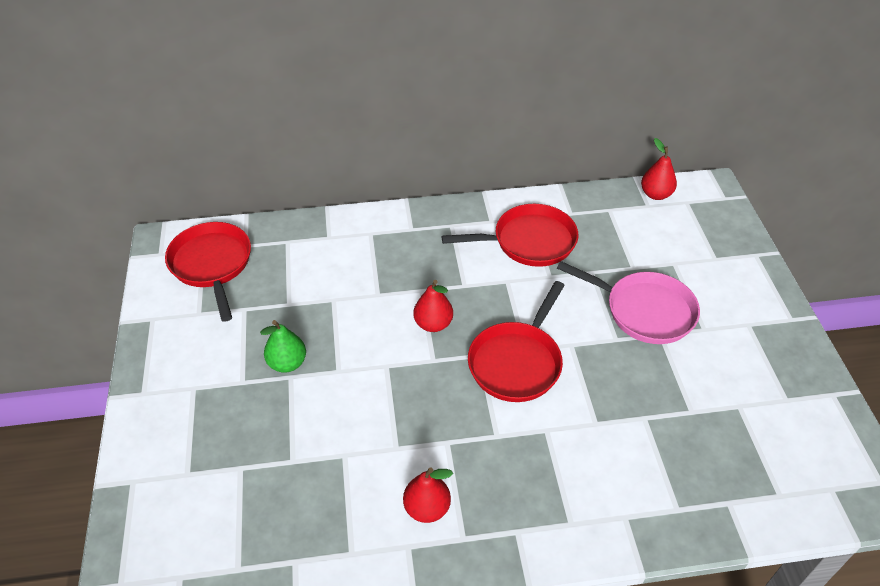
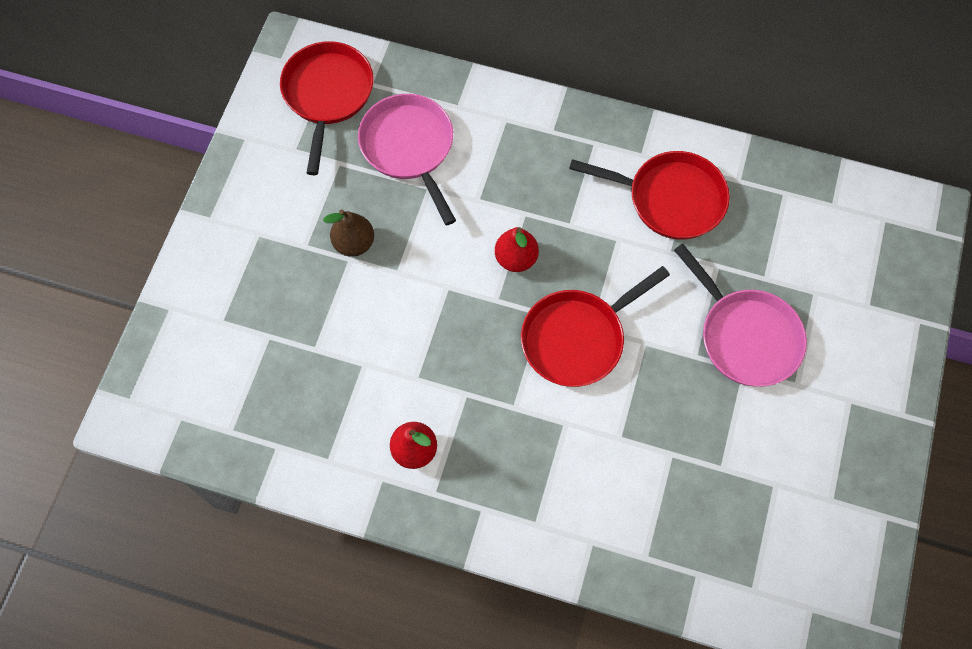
camera: 25 degrees right, 20 degrees up
(287, 363) = (354, 243): green pear -> brown pear
(302, 278) = (409, 148): none -> pink pan
(655, 194) = (853, 194): red pear -> none

